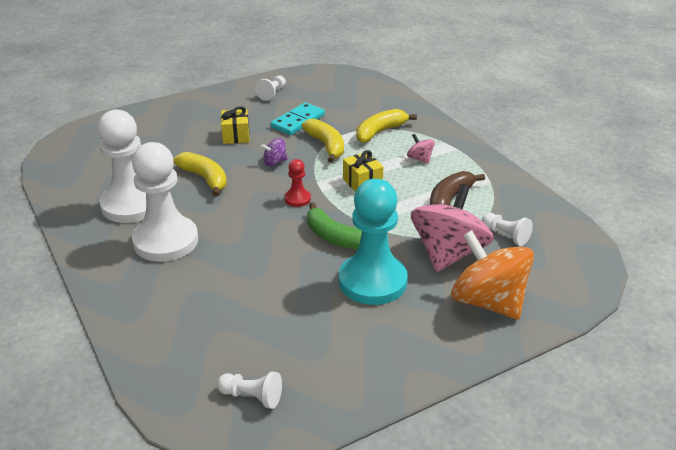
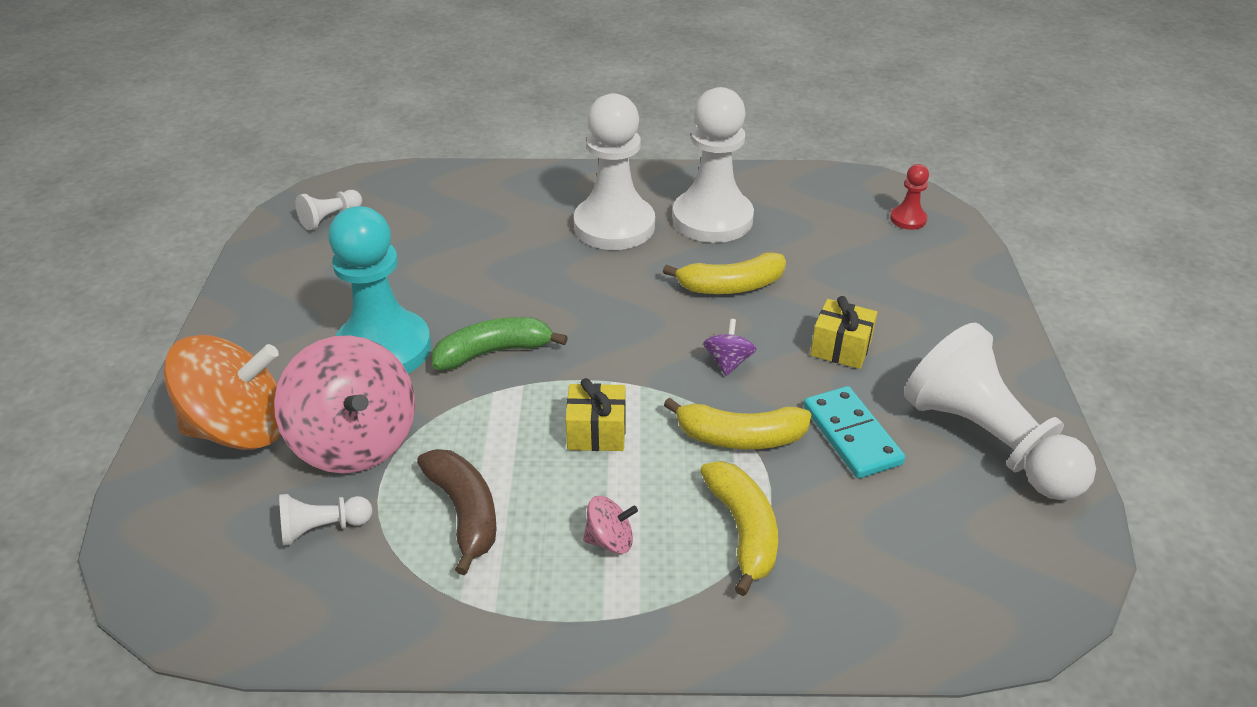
camera: 120 degrees right, 5 degrees up
(272, 93) = (988, 441): white pawn -> white pawn, size x2.27
(297, 199) = (611, 350): red pawn -> red pawn (908, 219)

